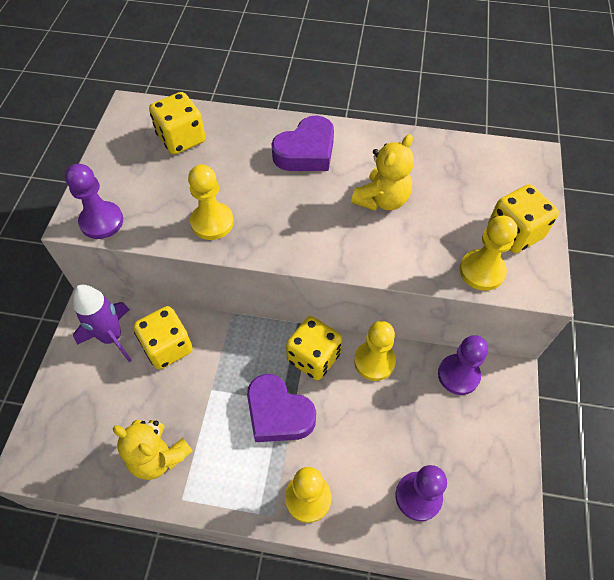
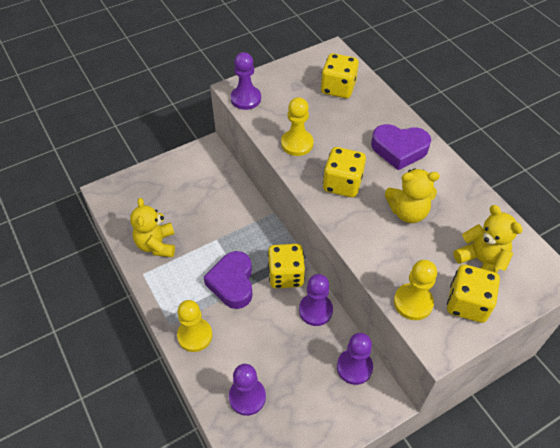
camera: 50 degrees right, 5 degrees down
(112, 337) = (203, 170): purple rocket -> none
(168, 347) = (222, 199): yellow dice -> yellow dice (342, 184)
(374, 361) = (315, 310): yellow pawn -> purple pawn
(480, 190) = (481, 261): none -> yellow teddy bear

